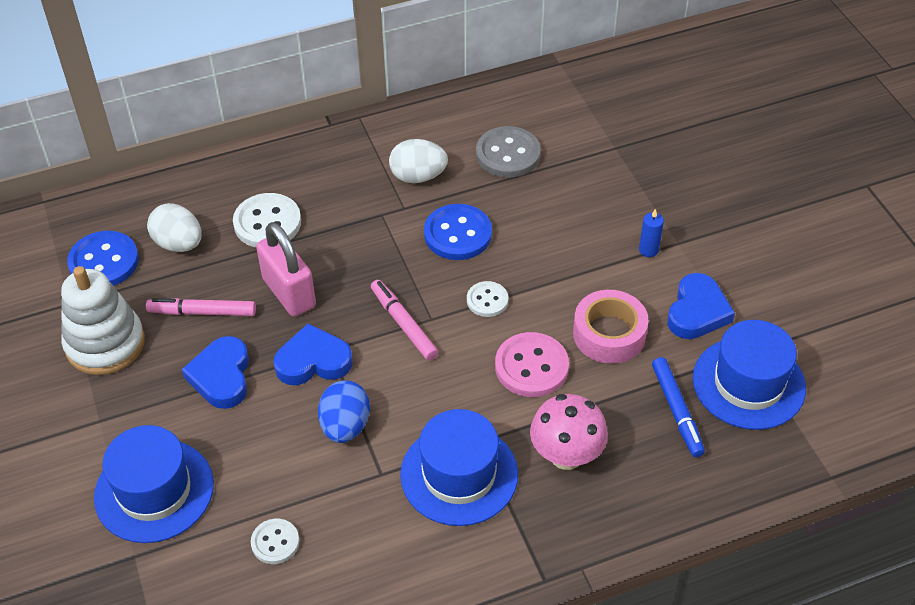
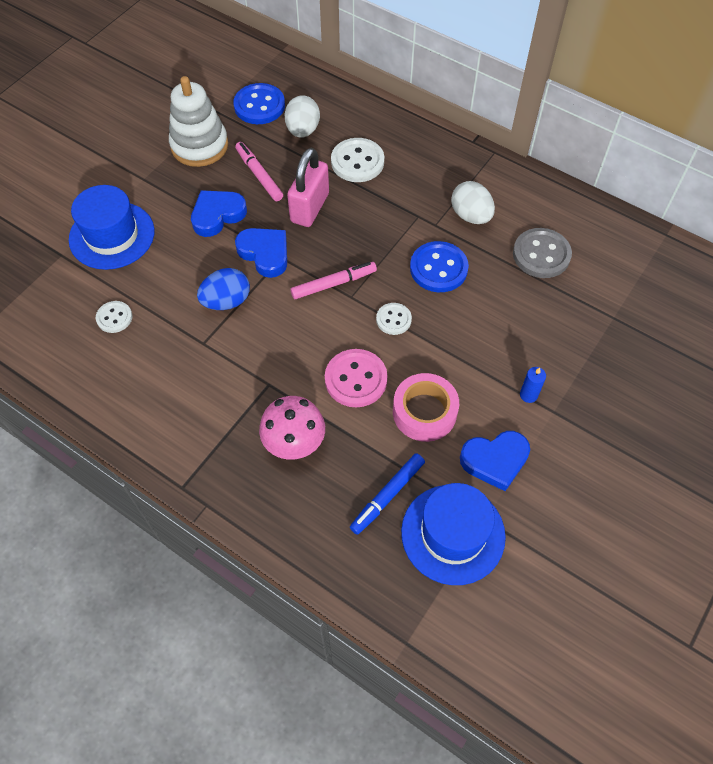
camera: 55 degrees right, 10 degrees up
(403, 324) = (333, 284): pink marker -> pink marker turned 45 degrees clockwise
(459, 474) = (233, 387): blue hat -> none

